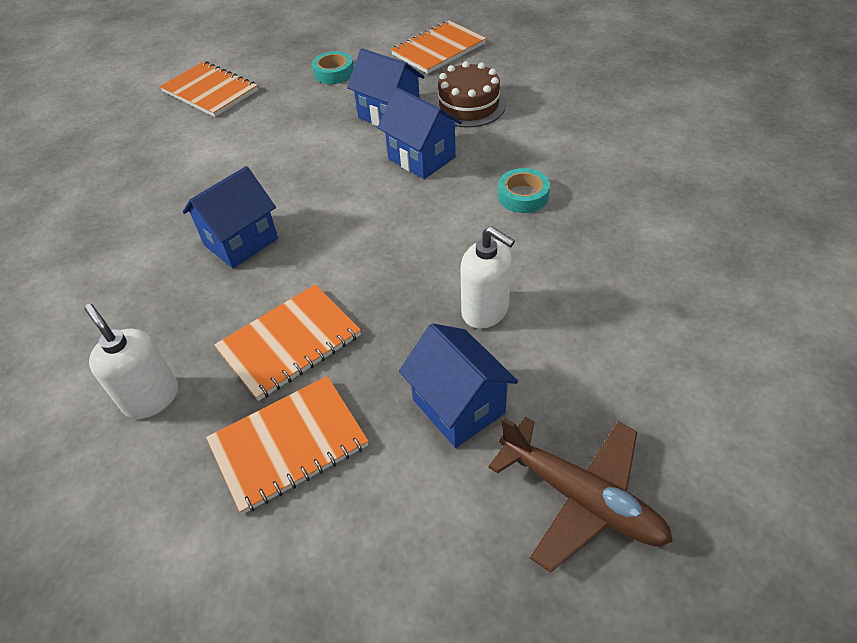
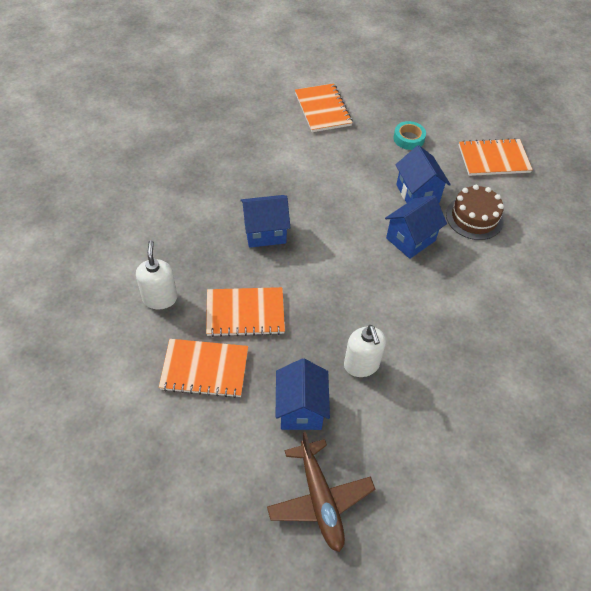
camera: 30 degrees right, 5 degrees up
(421, 158) = (410, 239): blue house -> blue house turned 60 degrees clockwise
(523, 196) = (449, 306): turquoise tape -> none

